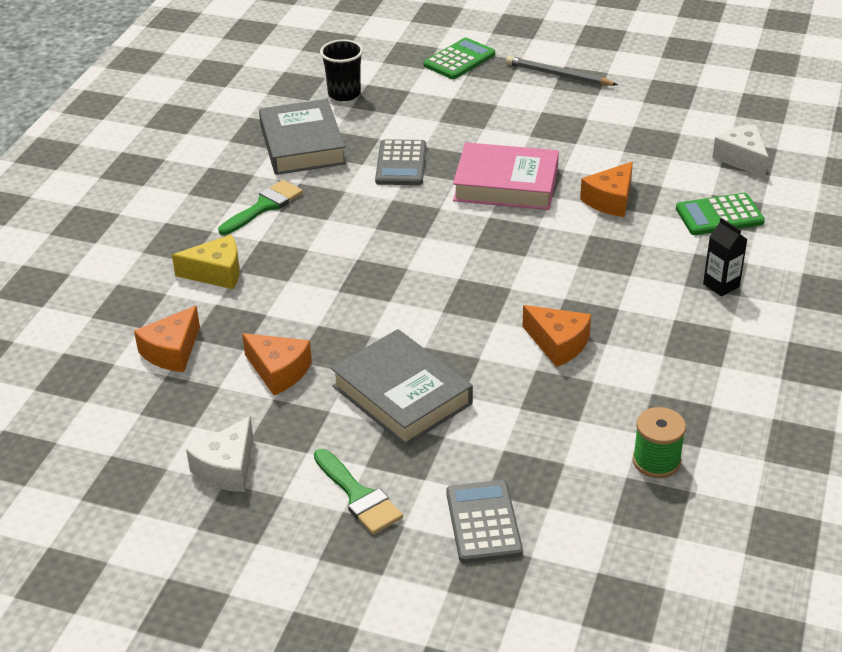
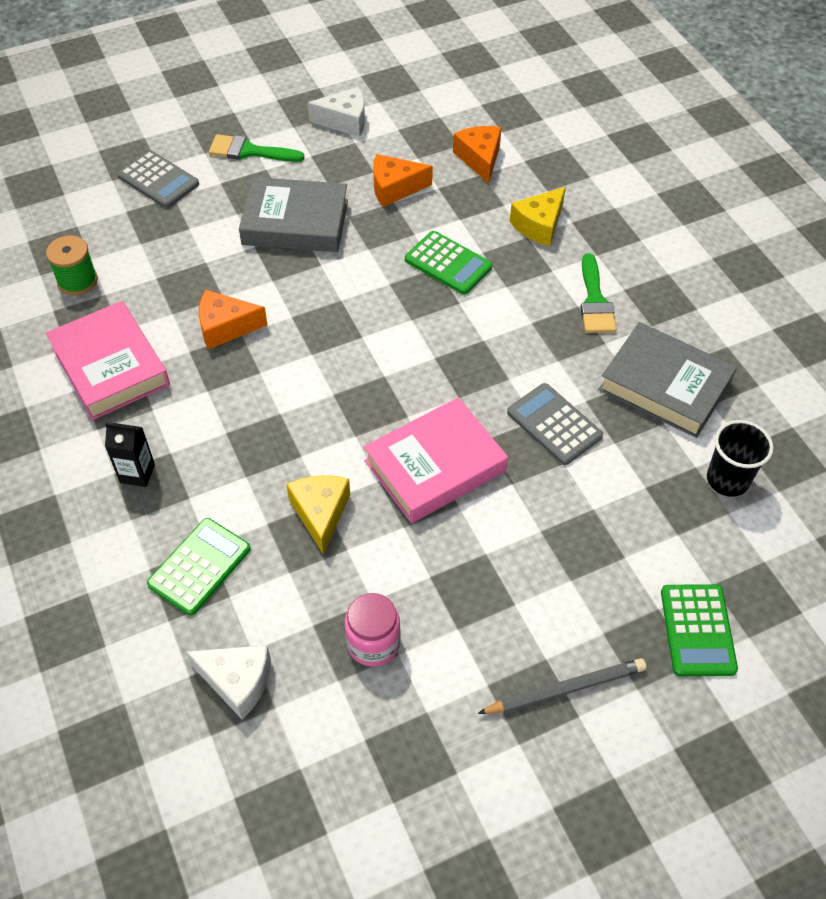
camera: 135 degrees right, 15 degrees up
(227, 468) = (345, 121): white cheese -> white cheese turned 105 degrees clockwise
(325, 288) = (448, 263): none -> green calculator
(610, 200) = (320, 513): orange cheese -> yellow cheese
(643, 135) = (373, 643): none -> pink jar
(684, 368) = (110, 366): none -> pink book

